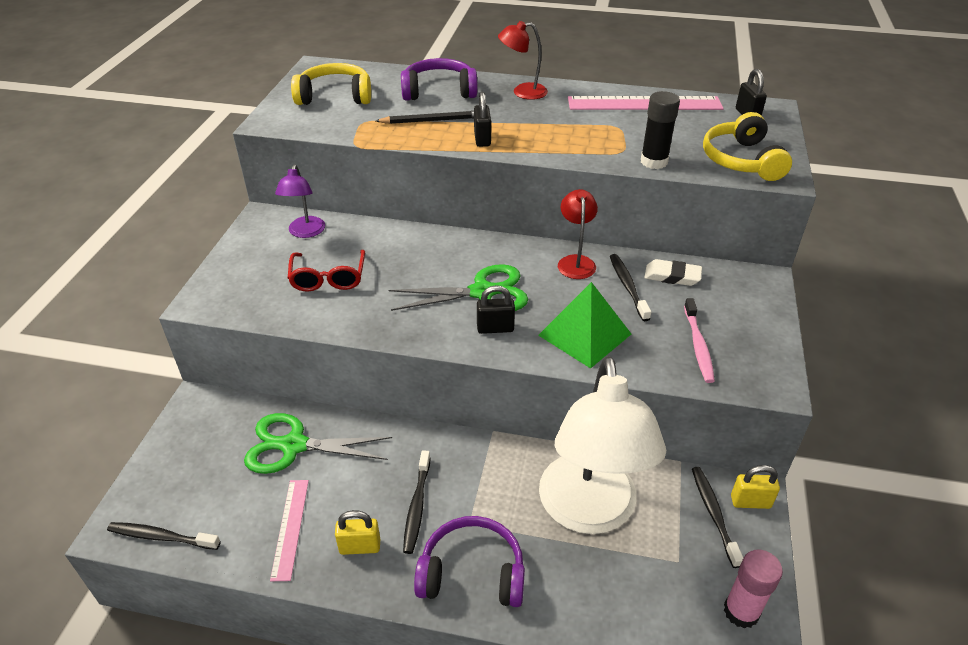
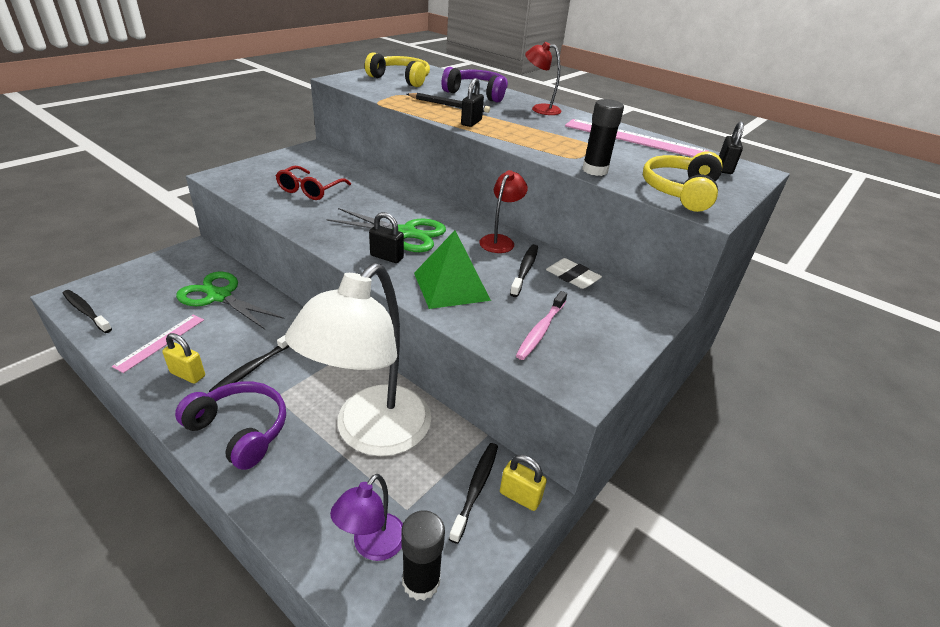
camera: 25 degrees right, 5 degrees down
(305, 232) = (328, 163): purple lamp -> purple lamp (372, 546)
(741, 611) = (421, 581): pink glue stick -> black glue stick

